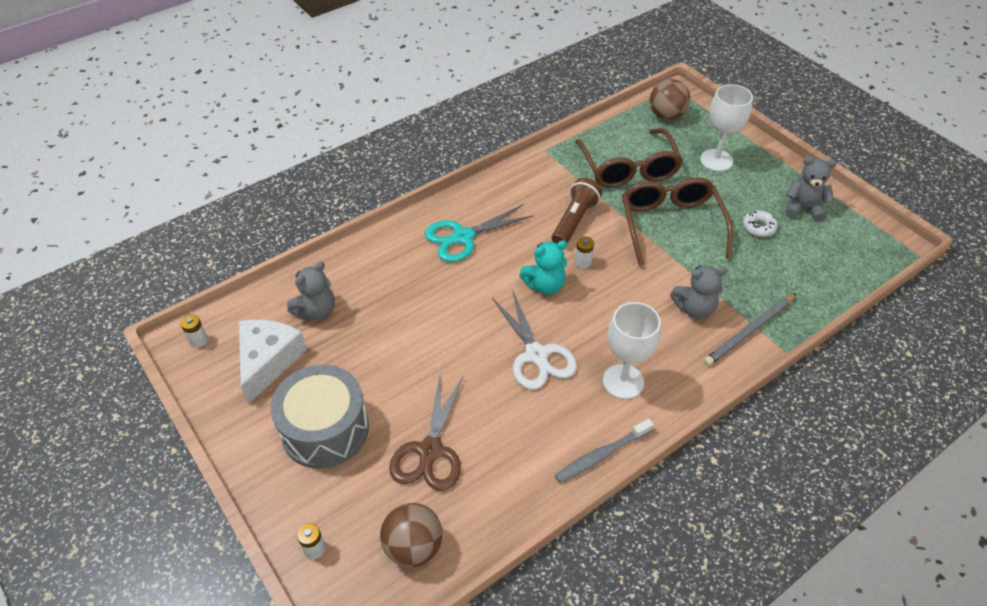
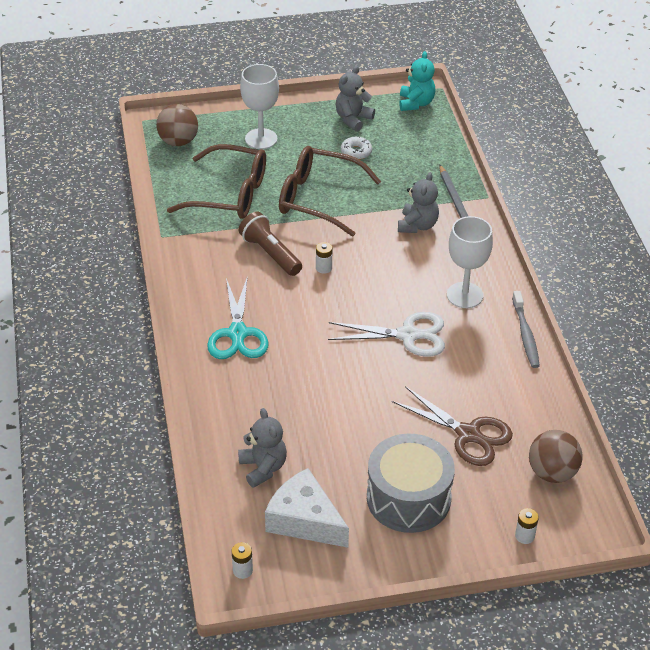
camera: 65 degrees left, 5 degrees down
(544, 285) = (334, 301): turquoise teddy bear -> turquoise teddy bear (416, 103)

